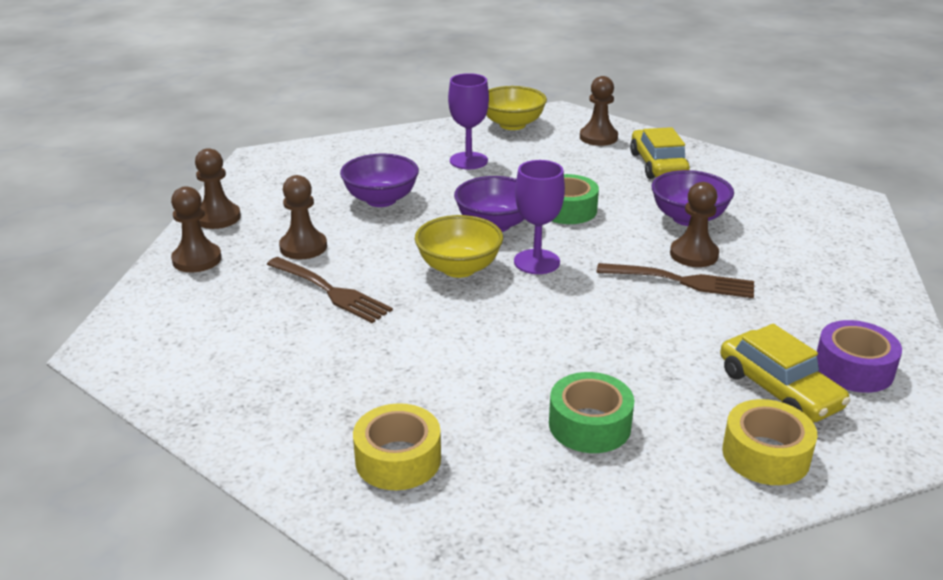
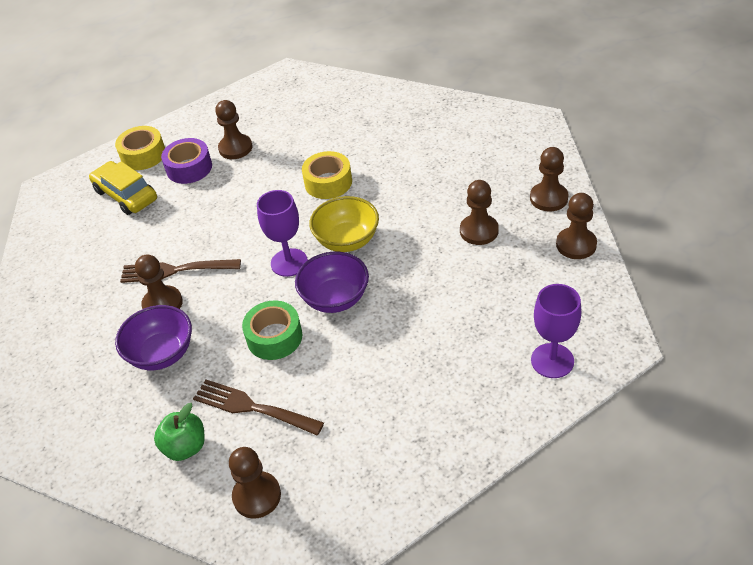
camera: 170 degrees right, 15 degrees up
(331, 291) = (429, 196): brown fork -> brown fork (252, 407)
(381, 200) = (451, 306): purple bowl -> none
(398, 459) = (329, 108): yellow tape -> yellow tape (328, 182)
(468, 161) = (395, 397): purple goblet -> purple goblet (552, 360)
(512, 125) = (371, 501): yellow bowl -> none
(589, 425) = (235, 148): green tape -> brown pawn
(658, 165) = (185, 447): yellow car -> green apple
(853, 368) = (75, 221): purple tape -> purple tape (189, 168)

